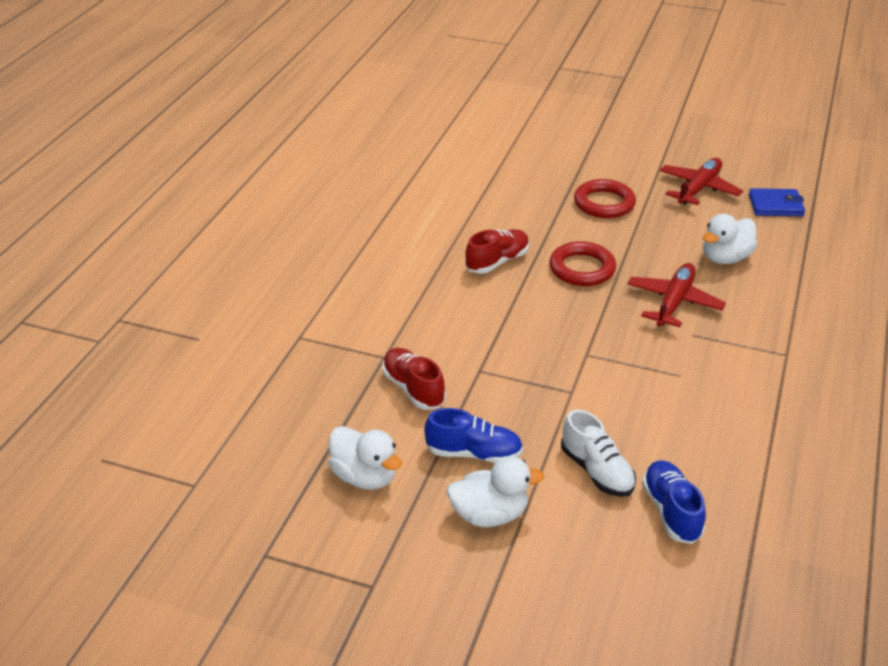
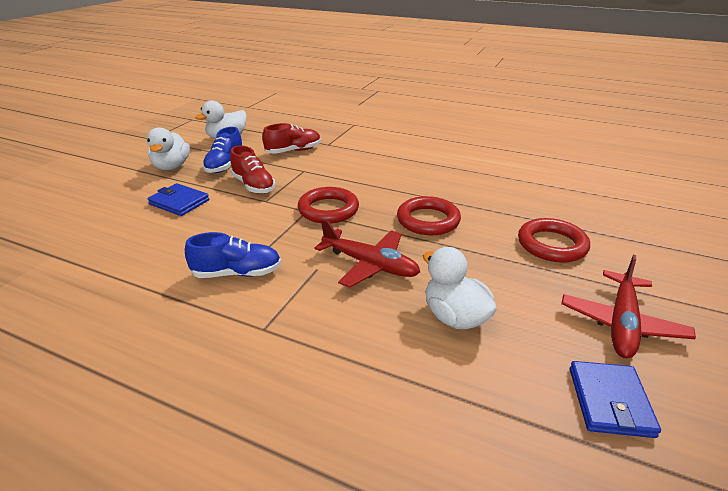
camera: 95 degrees right, 5 degrees down
(497, 262) = (436, 184): red shoe -> red shoe (253, 185)
(579, 337) = (328, 209): none -> red ring
(596, 471) = (179, 202): white shoe -> blue wallet
(671, 511) = (118, 226): blue shoe -> blue shoe (237, 273)
(698, 189) = (621, 323): red plane -> red plane turned 75 degrees clockwise

